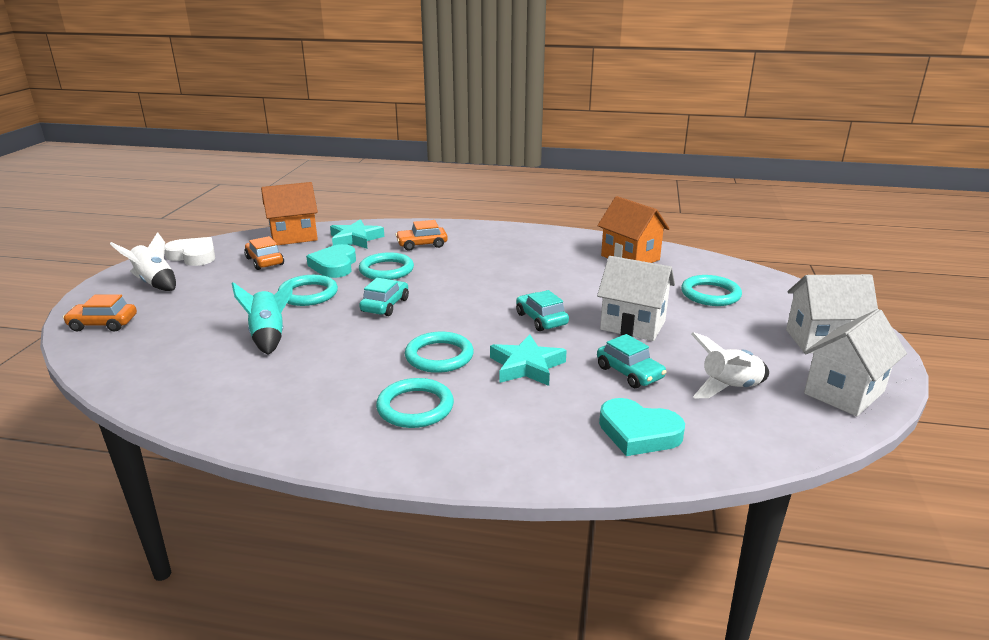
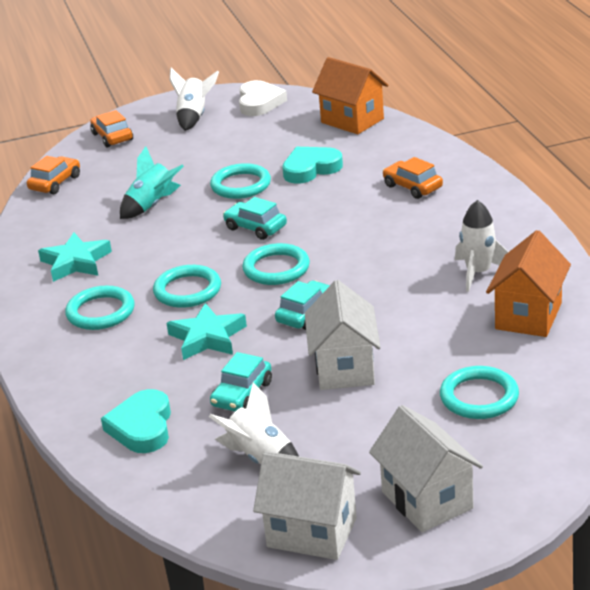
camera: 65 degrees right, 5 degrees up
(264, 261) = (283, 136): orange car -> orange car (55, 183)
(355, 239) = (384, 150): turquoise star -> turquoise star (76, 262)
(385, 305) = (255, 227): turquoise car -> turquoise car turned 135 degrees counterclockwise
(386, 270) = (329, 196): turquoise ring -> turquoise ring (276, 268)
(561, 256) = (478, 273): none -> white rocket

